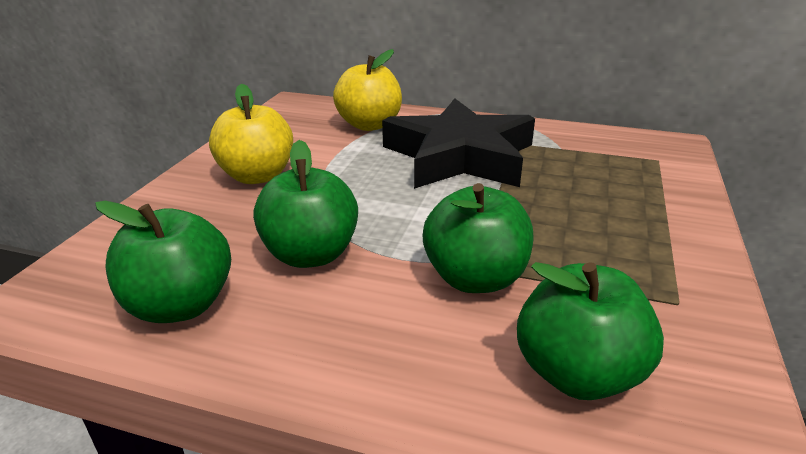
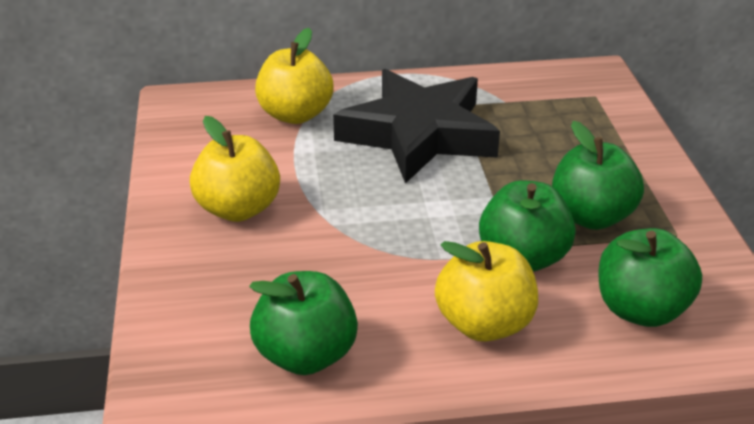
camera: 25 degrees left, 5 degrees up
(311, 254) = (372, 277): green apple -> green apple (591, 216)
(379, 331) = (484, 324): none -> yellow apple

